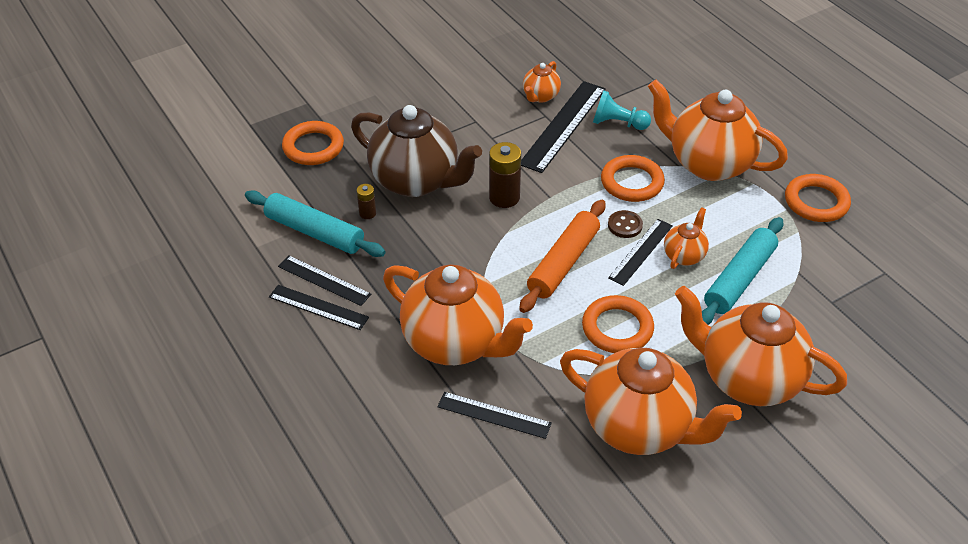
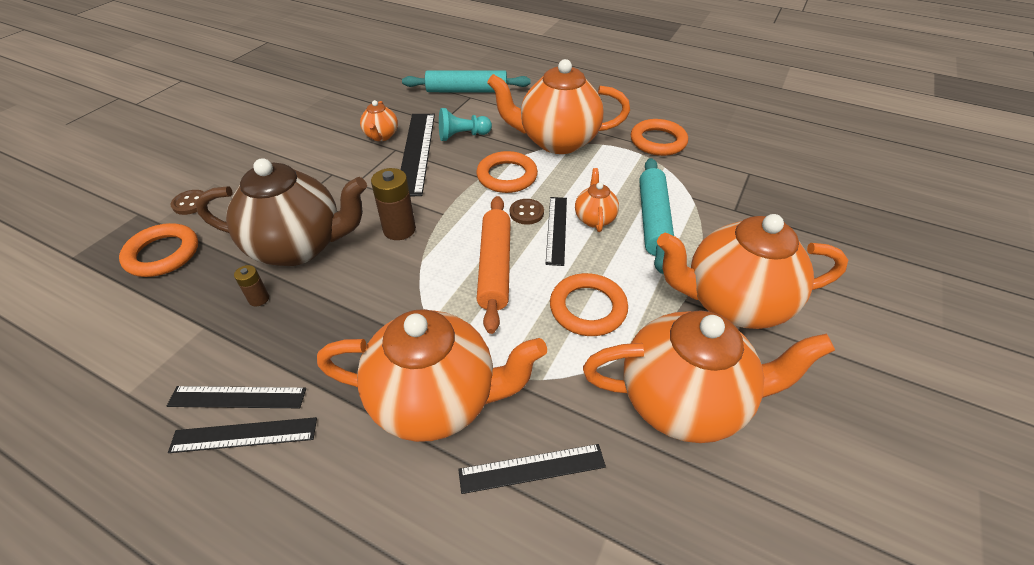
camera: 30 degrees left, 0 degrees up
(314, 232) = (201, 345): turquoise rolling pin -> turquoise rolling pin (467, 91)
(349, 108) = (190, 203): none -> brown button

